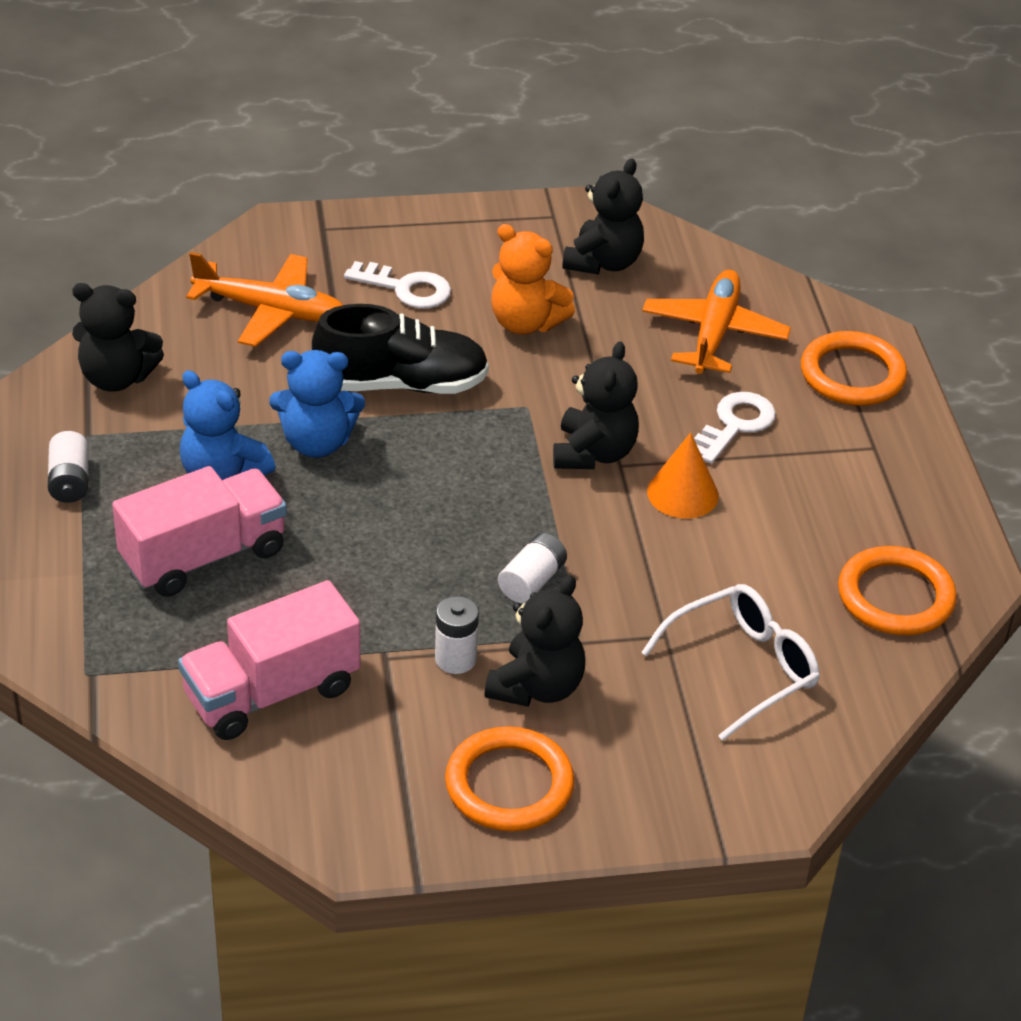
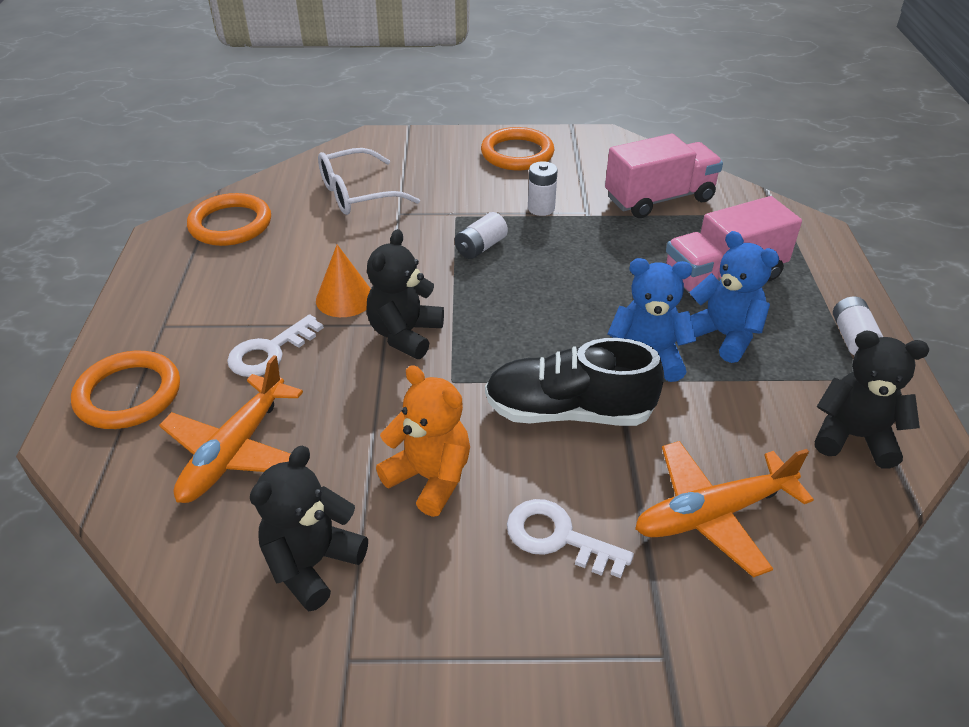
camera: 170 degrees left, 0 degrees up
(270, 311) = (713, 514): orange plane -> orange plane turned 45 degrees counterclockwise
(536, 687) = (491, 192): black teddy bear -> none

